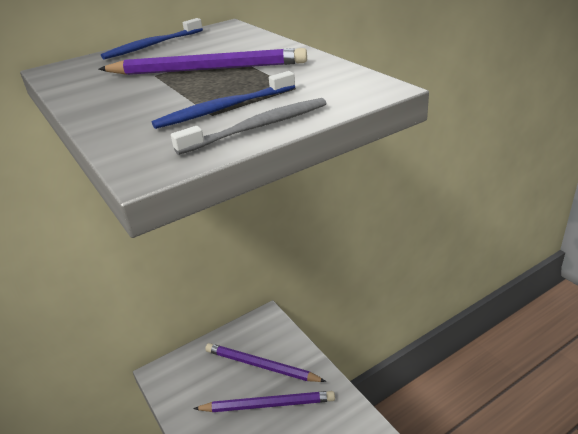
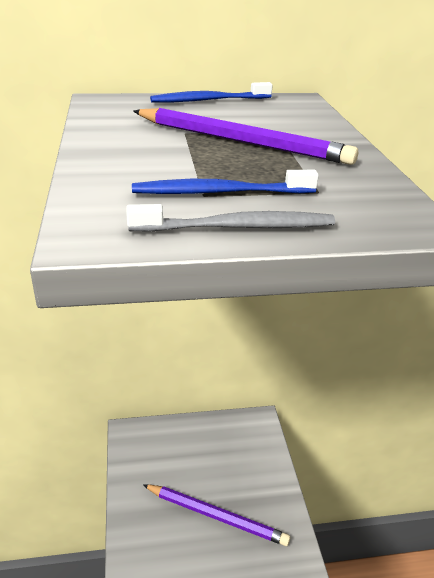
camera: 20 degrees right, 0 degrees up
(261, 366) = (229, 471): purple pencil -> none

